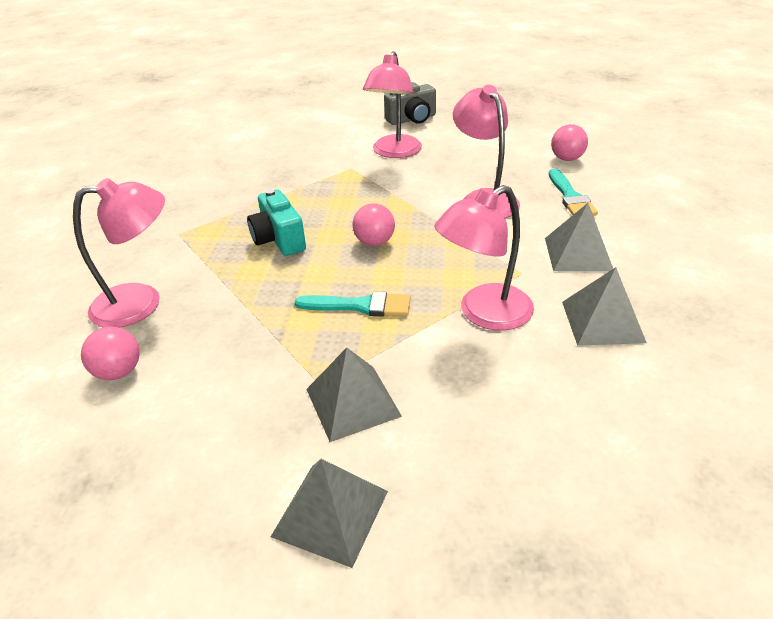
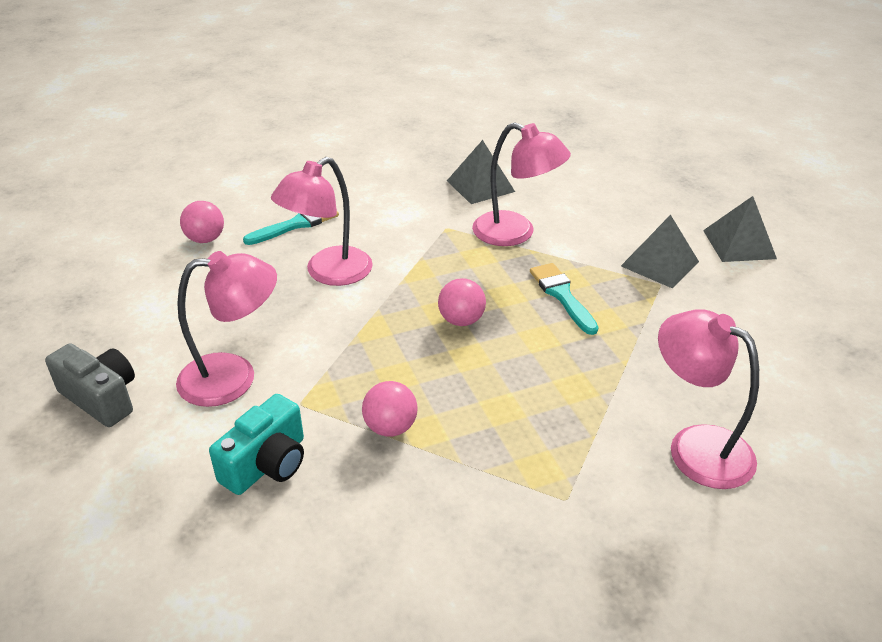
camera: 120 degrees left, 0 degrees up
(119, 372) = (773, 400): pink ball -> pink ball (390, 427)
(279, 239) = (508, 394): turquoise camera -> turquoise camera (267, 464)
(578, 254) = (398, 206): grey pyramid -> none

